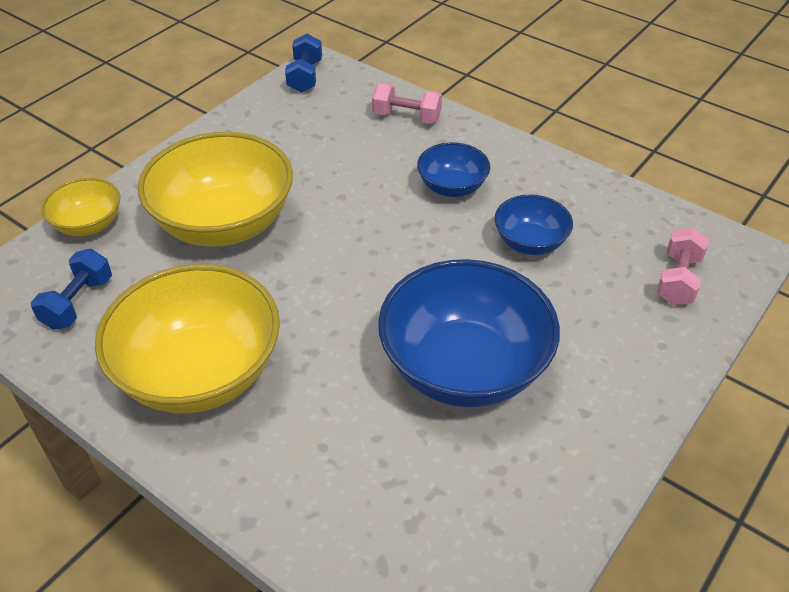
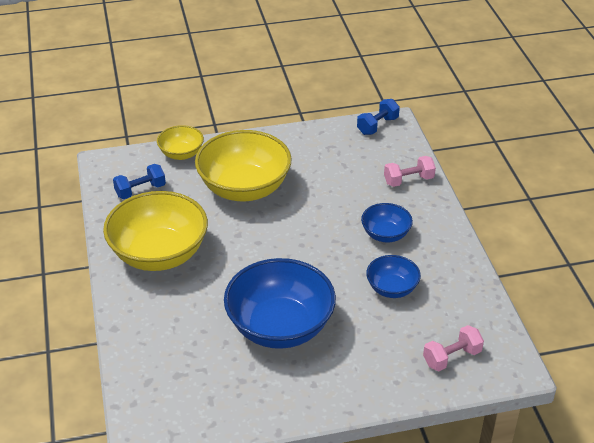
camera: 40 degrees right, 5 degrees down
(406, 117) = (408, 180): pink dumbbell -> pink dumbbell turned 75 degrees counterclockwise

